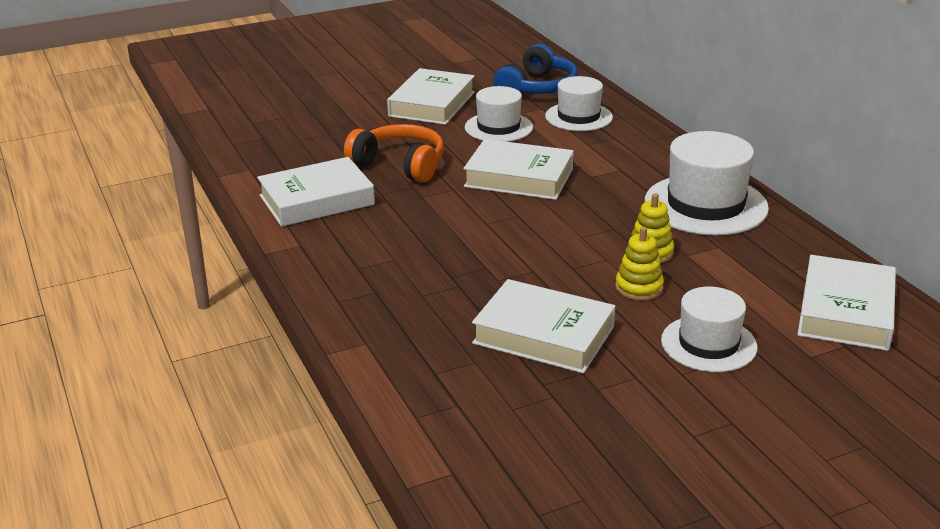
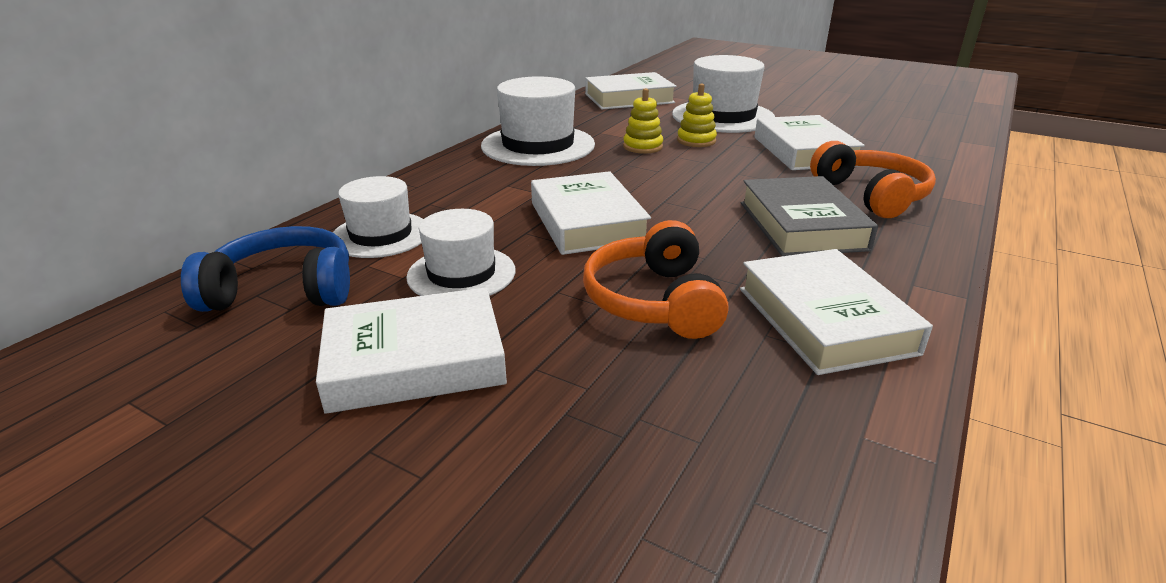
camera: 125 degrees left, 0 degrees up
(316, 200) = (824, 320): white book -> white book turned 45 degrees clockwise
(412, 249) = (801, 225): none -> grey book
(413, 308) = (870, 195): none -> orange headphones
(708, 344) = (723, 116): white hat -> white hat, size x1.56

